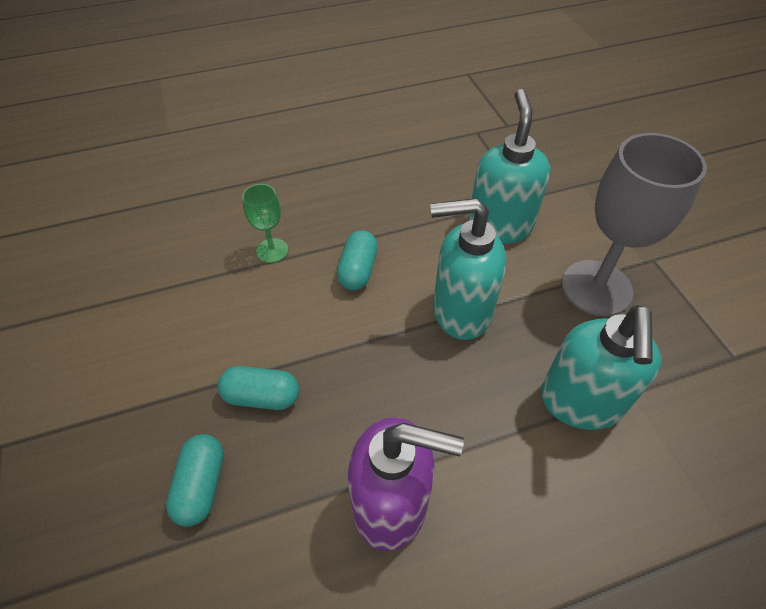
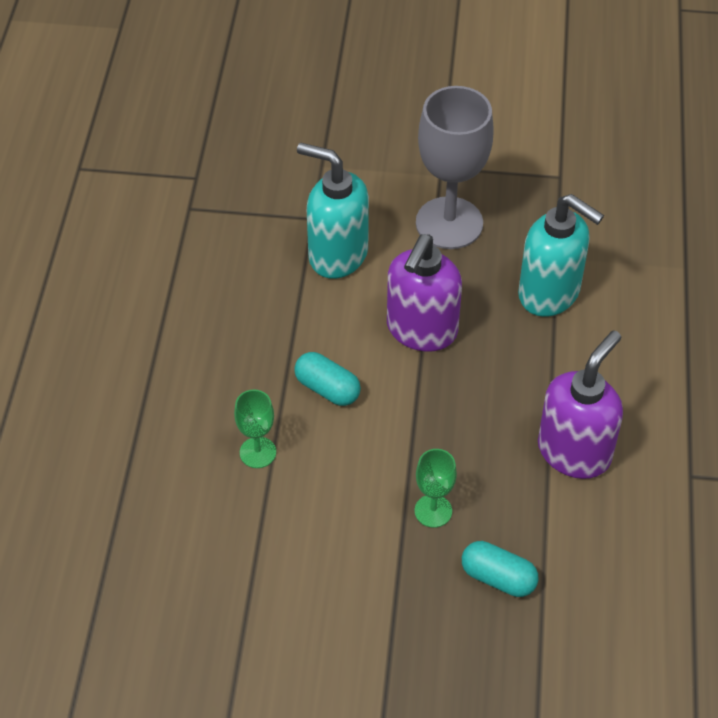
camera: 65 degrees left, 0 degrees up
(262, 396) = (433, 511): turquoise capsule -> green goblet
(460, 312) = (421, 330): turquoise soap dispenser -> purple soap dispenser

